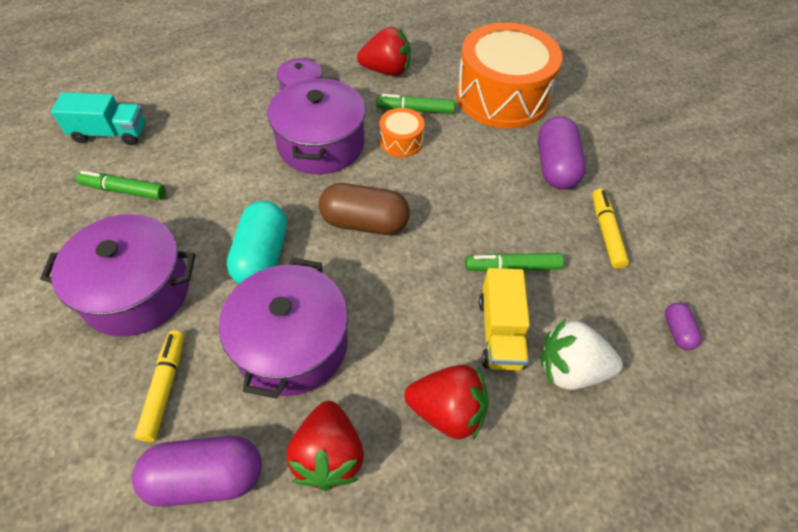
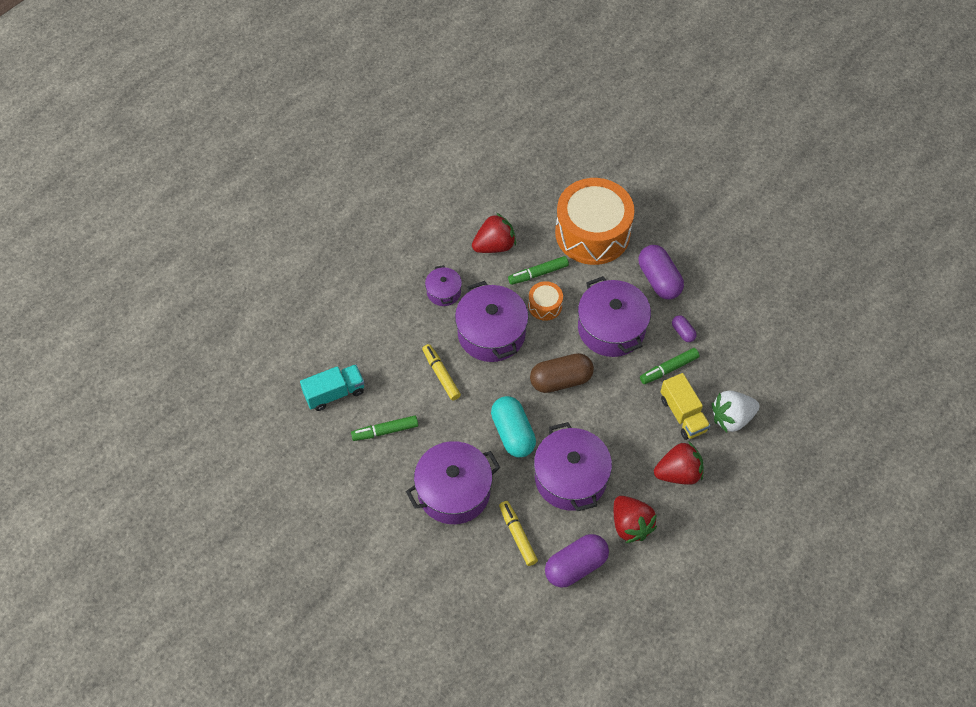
camera: 25 degrees left, 5 degrees up
(465, 193) = (611, 328): none -> purple pot
(606, 232) = (713, 318): yellow marker -> yellow marker (441, 375)
(677, 331) = (780, 367): purple capsule -> purple capsule (683, 332)

